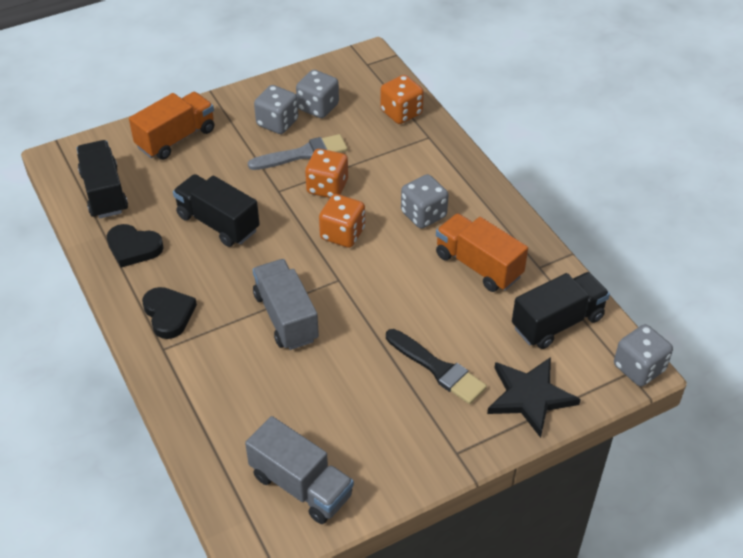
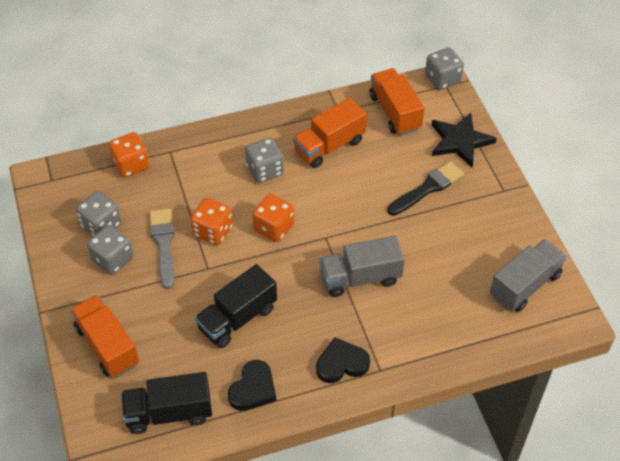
camera: 80 degrees left, 5 degrees up
(557, 322) = (395, 112): black truck -> orange truck

